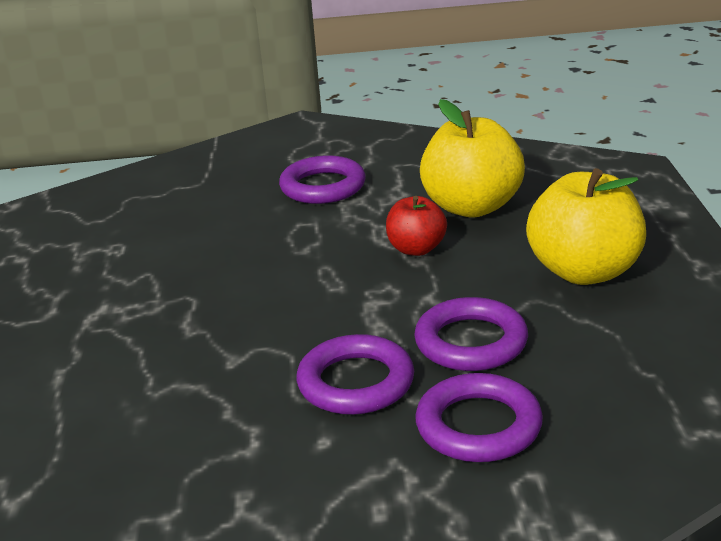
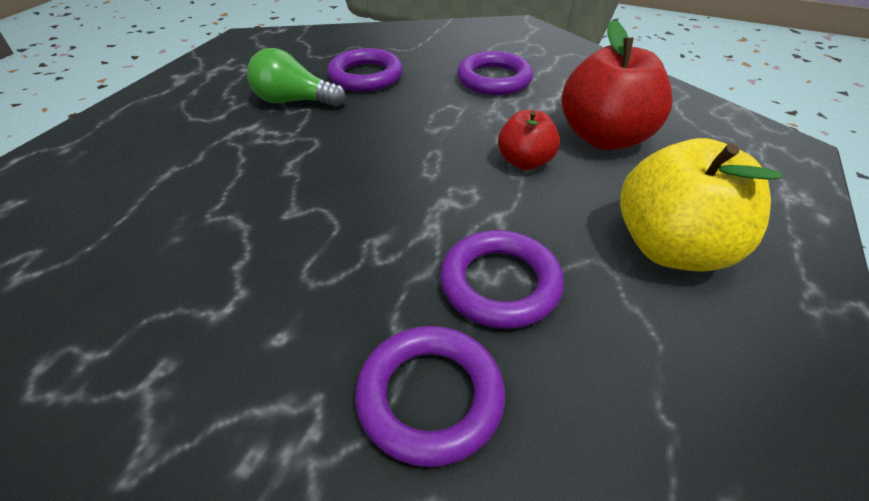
camera: 25 degrees right, 15 degrees up
(123, 271) = (294, 101): none -> green light bulb
(356, 382) = (362, 282): purple ring -> purple ring (366, 76)
(472, 207) = (604, 137): yellow apple -> red apple

